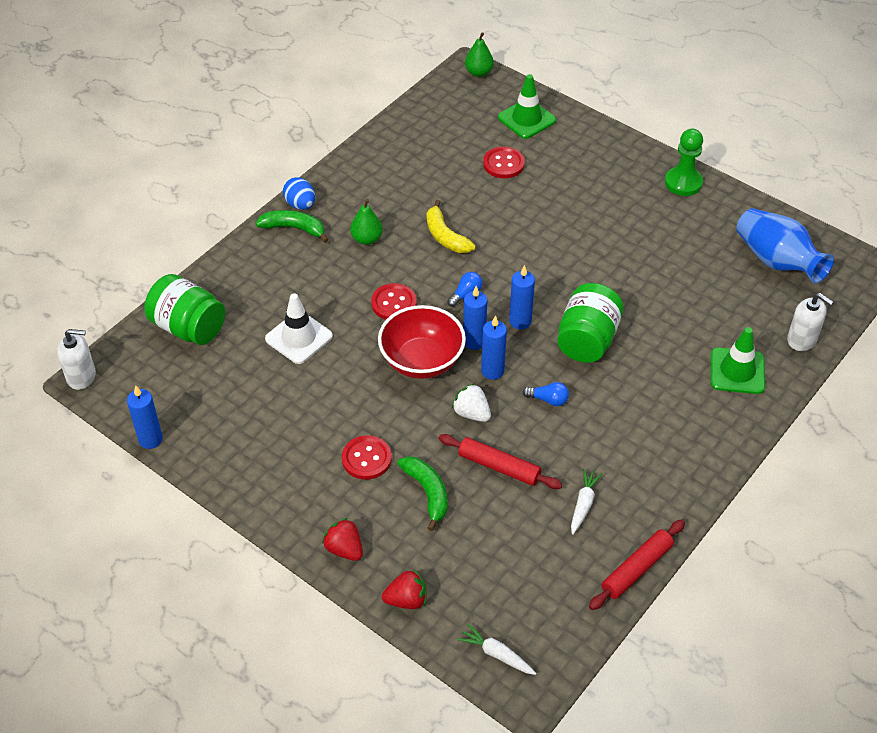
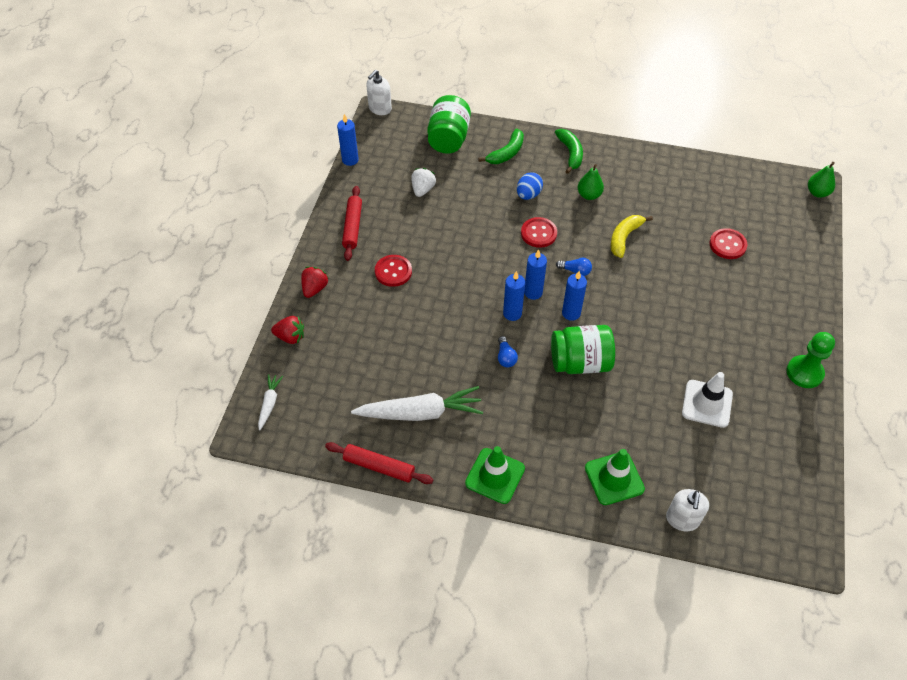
camera: 65 degrees right, 5 degrees up
(81, 376) = (380, 108): white soap dispenser -> white soap dispenser turned 60 degrees clockwise
(299, 337) = (474, 195): white traffic cone -> white traffic cone (707, 403)
(300, 204) = (595, 147): blue egg -> blue egg (528, 195)
(406, 600) = (290, 337): red strawberry -> red strawberry turned 45 degrees counterclockwise
(422, 361) = (496, 269): red bowl -> none
(427, 493) = (382, 316): green banana -> green banana (506, 153)
(471, 413) = (465, 315): white strawberry -> white strawberry (423, 189)
(499, 467) = (426, 349): red rolling pin -> red rolling pin (352, 227)
(526, 119) = (790, 241): green traffic cone -> green traffic cone (495, 476)
(583, 504) = (420, 413): white carrot -> white carrot, size x2.02
(777, 261) = (763, 473): blue vase -> none

